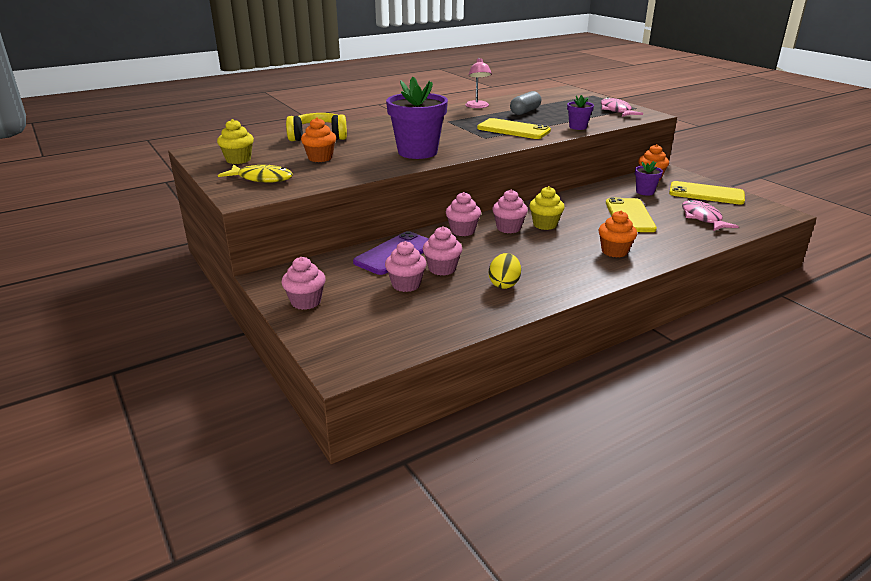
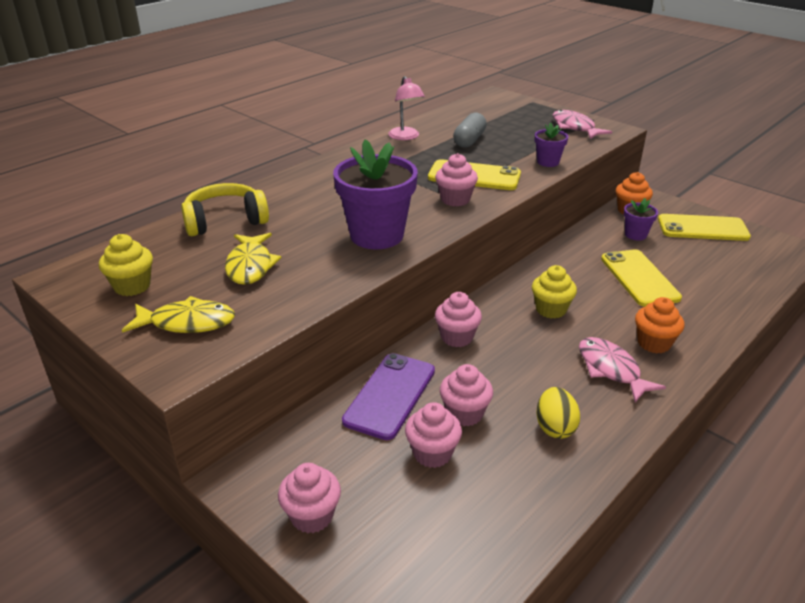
camera: 15 degrees left, 5 degrees up
(320, 158) = (250, 266): orange cupcake -> yellow fish
(508, 228) = (511, 323): pink cupcake -> pink cupcake (455, 199)
(702, 218) = (720, 270): pink fish -> pink fish (611, 369)

